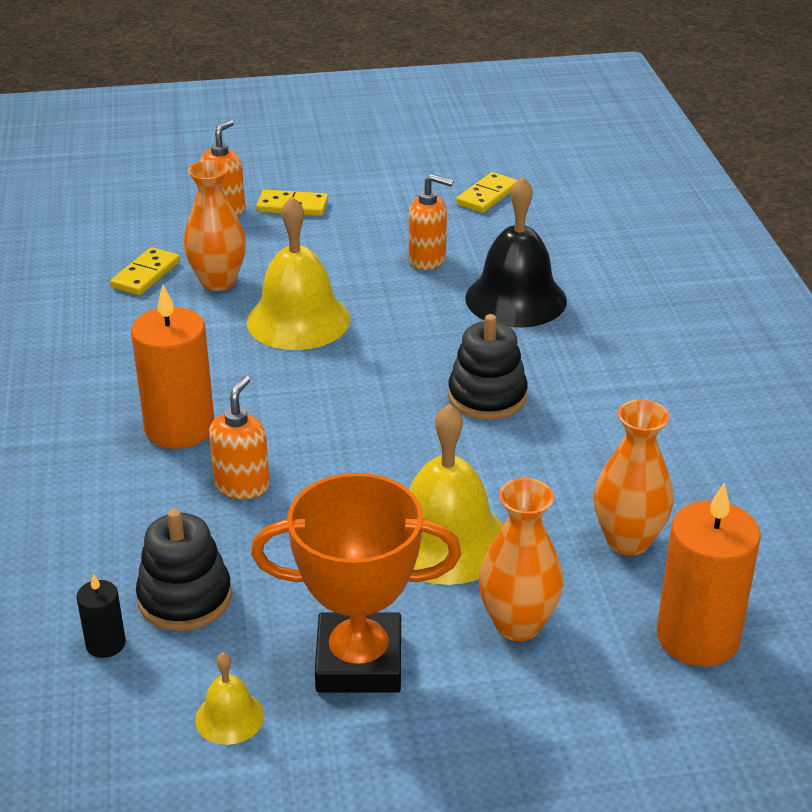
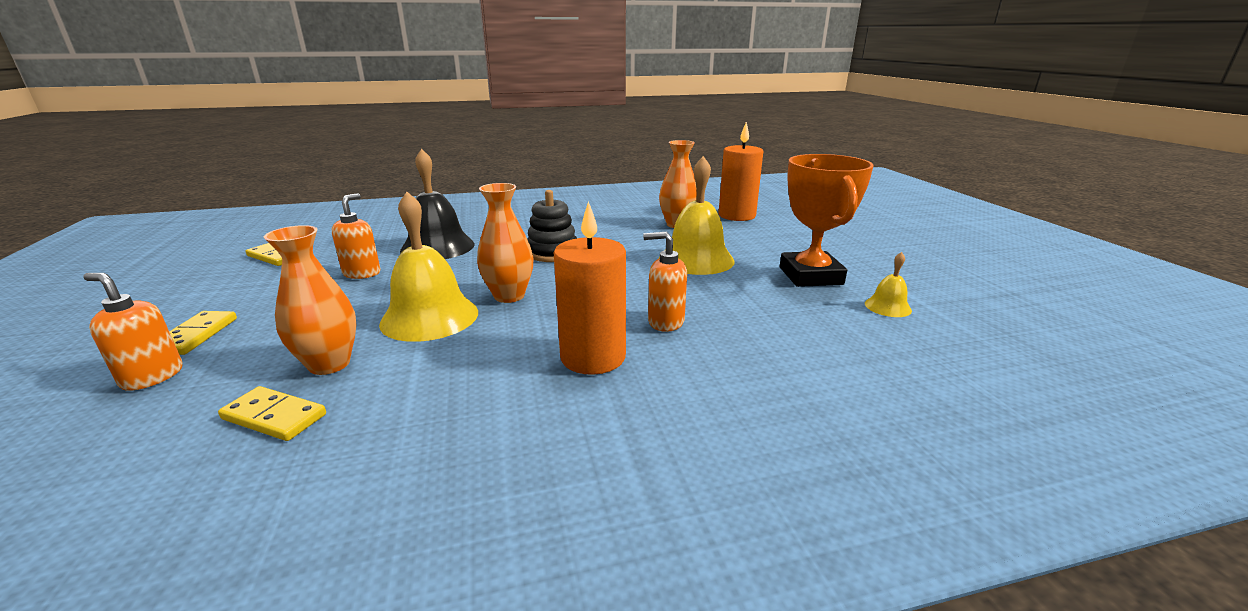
camera: 95 degrees left, 10 degrees down
(105, 644) = (870, 357): black candle -> none
(185, 598) = (800, 331): black stacking toy -> none
(518, 624) = (752, 244): orange vase -> orange vase (509, 296)

